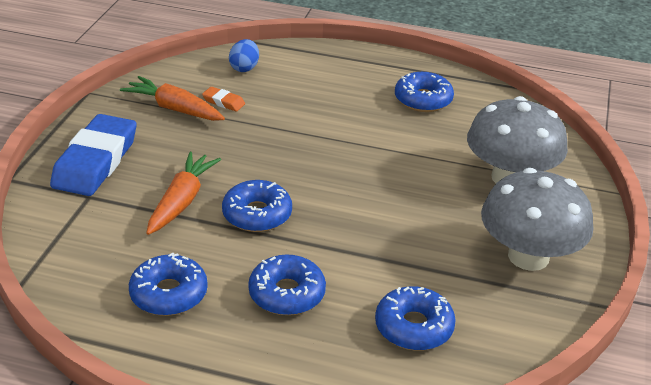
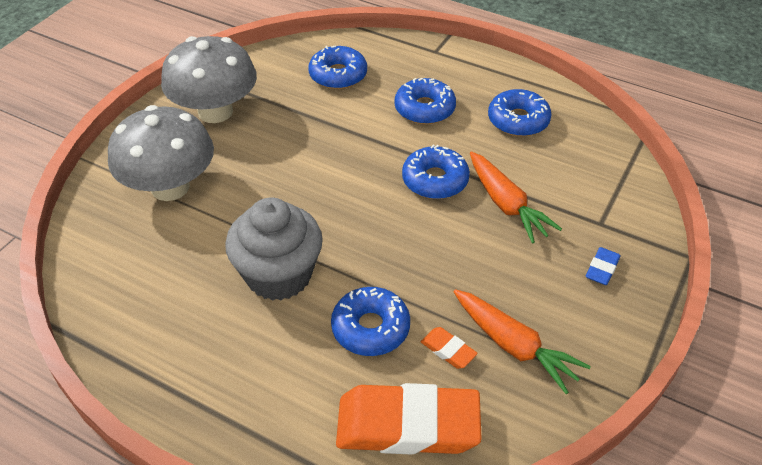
camera: 165 degrees left, 10 degrees up
(95, 161) = (602, 269): blue eraser -> blue eraser, size x0.42
(182, 201) = (506, 204): orange carrot -> orange carrot turned 60 degrees counterclockwise
(244, 68) = (408, 425): blue egg -> orange eraser
(370, 128) = (279, 275): none -> grey cupcake
(423, 100) = (187, 316): blue donut -> blue donut (370, 328)

